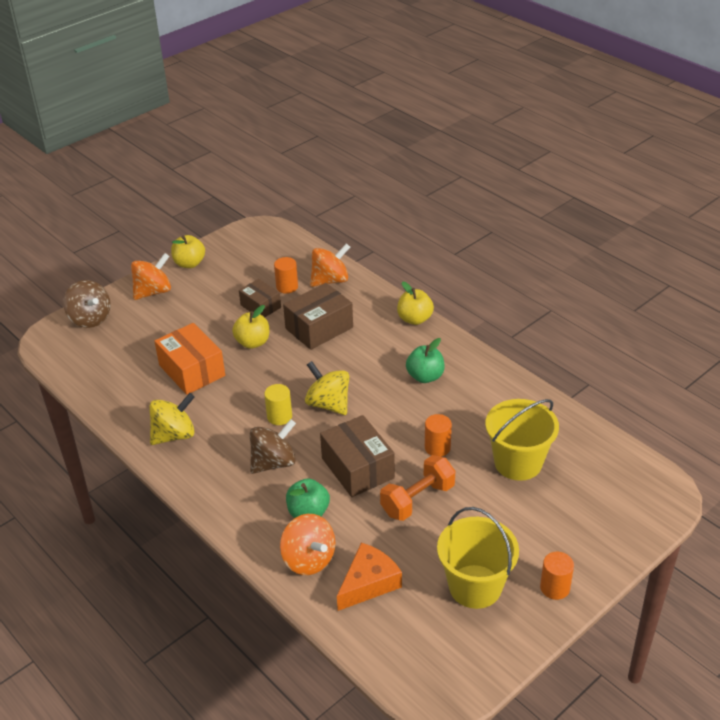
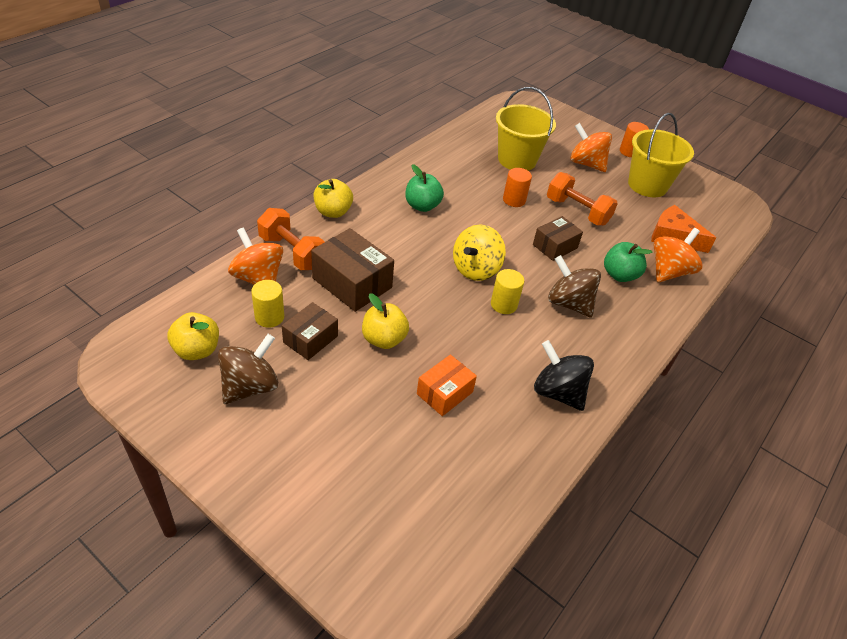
camera: 105 degrees left, 5 degrees up
(90, 319) = (344, 549): brown spinning top -> brown spinning top (250, 386)
(153, 292) = (273, 471): orange spinning top -> orange spinning top (586, 163)
(174, 435) = (558, 392): yellow spinning top -> black spinning top
(189, 263) = (201, 435): yellow apple -> yellow apple (197, 350)
(192, 370) = (444, 393): orange box -> orange box, size x0.63
(287, 287) = (269, 317): orange cylinder -> yellow cylinder
(358, 468) = (555, 246): brown box -> brown box, size x0.63
(360, 296) = (292, 252): none -> orange dumbbell

